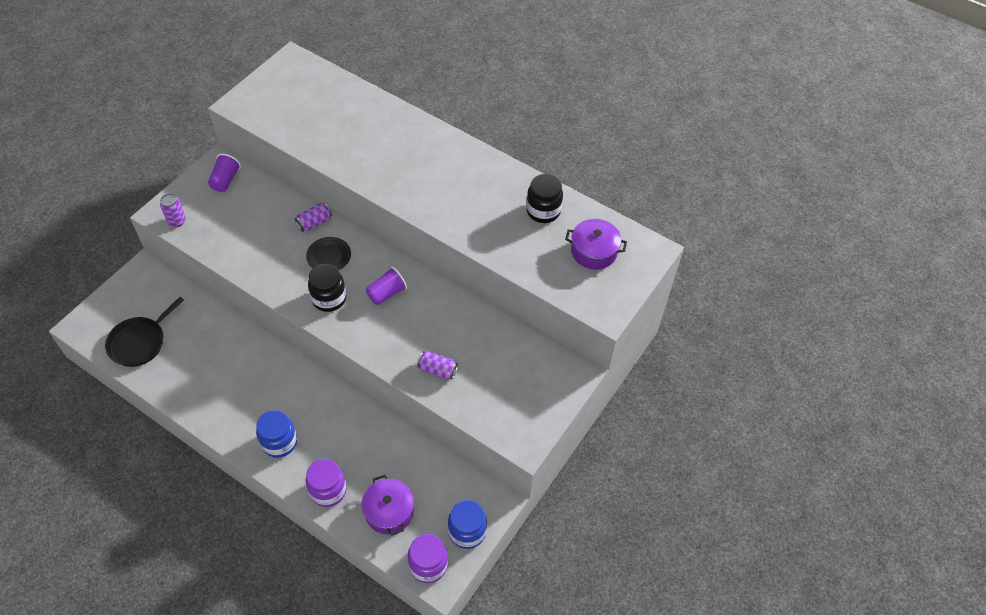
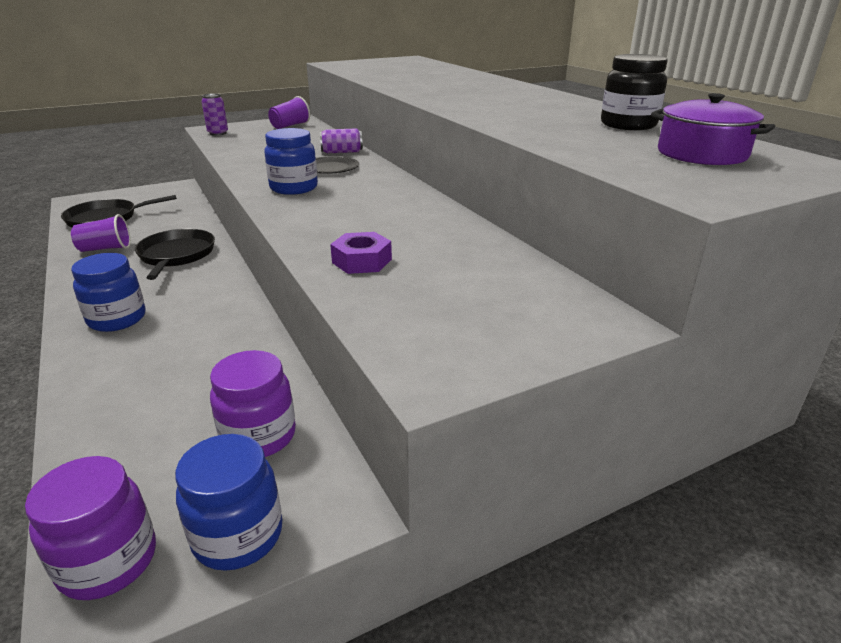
camera: 30 degrees right, 25 degrees down
(248, 365) = (176, 255): none -> black pan
(328, 491) = (102, 385): purple jar -> purple jar (259, 436)
(329, 299) = (294, 188): black jar -> blue jar
(387, 293) = (365, 197): purple cup -> purple cup (105, 249)
(389, 511) = (148, 444): purple pot -> none
(437, 370) = (362, 261): purple can -> purple nut

